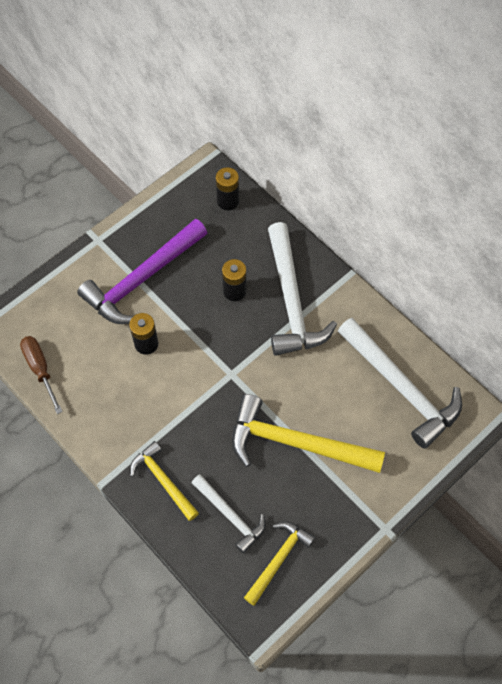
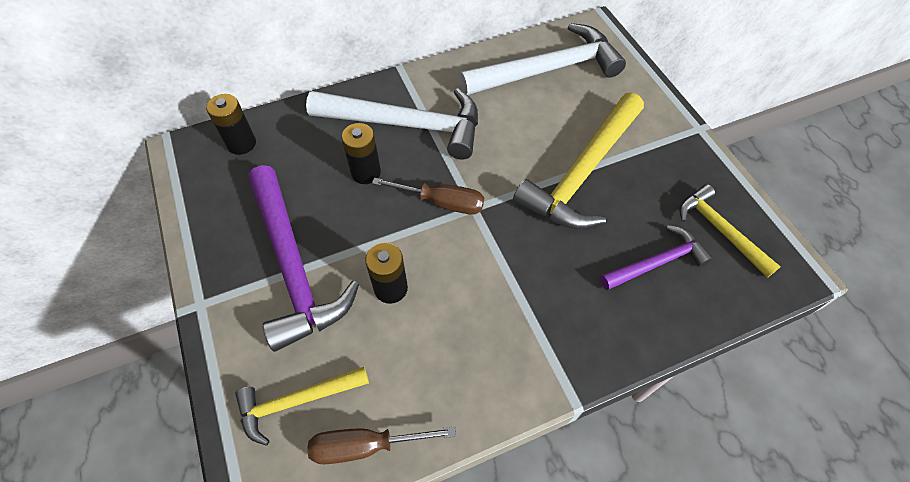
camera: 70 degrees left, 5 degrees down
(163, 480) = (592, 324): yellow hammer -> yellow hammer (296, 401)
(227, 351) = (441, 202): none -> brown screwdriver
(231, 516) = (657, 262): white hammer -> purple hammer

